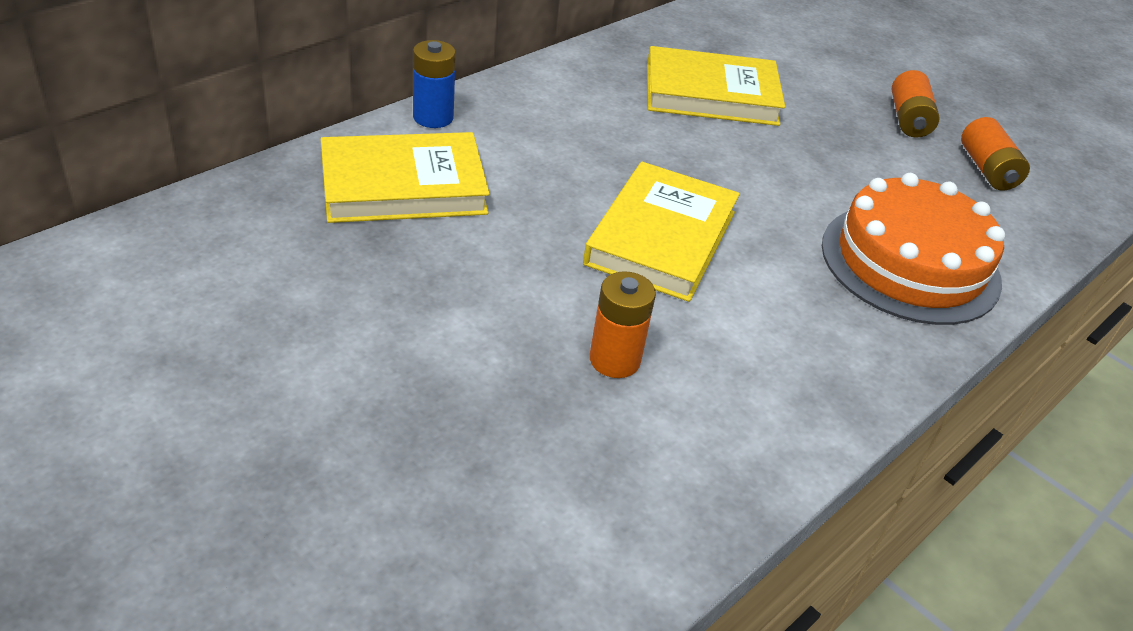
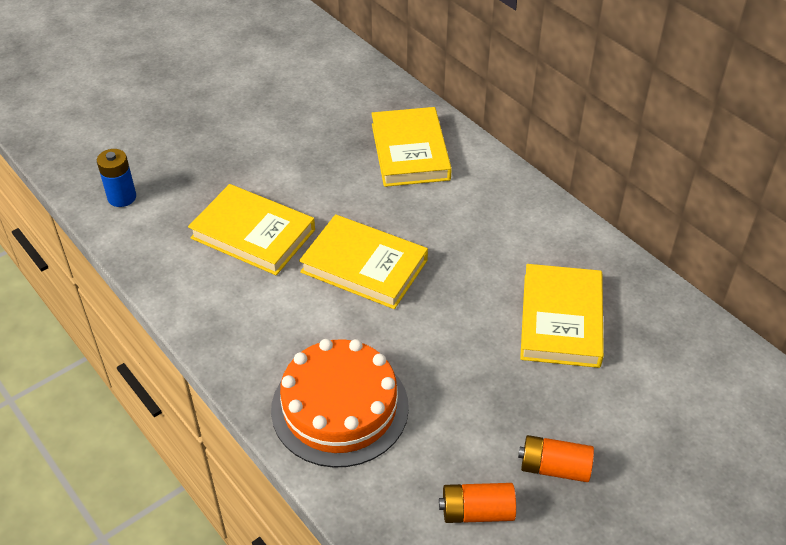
camera: 100 degrees right, 5 degrees up
(433, 117) = (490, 163): blue battery -> blue battery (122, 197)
(614, 360) = (253, 234): orange battery -> yellow book

